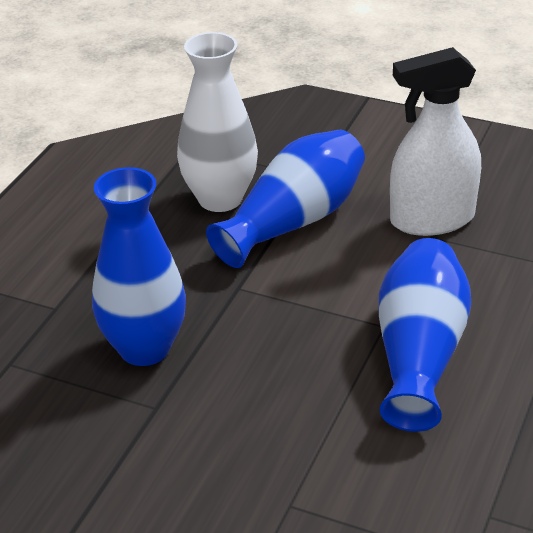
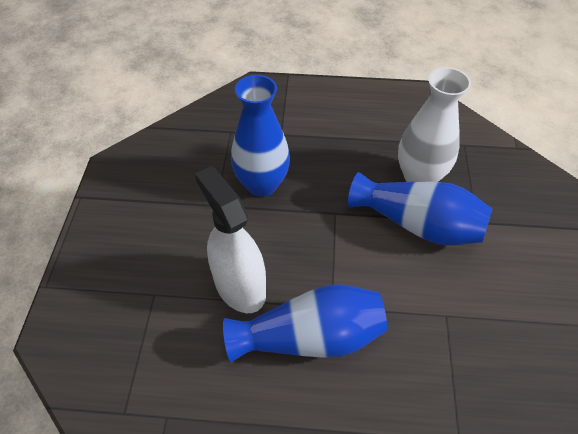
camera: 70 degrees right, 15 degrees up
(432, 219) = (467, 311): white spray bottle -> white spray bottle (239, 286)

